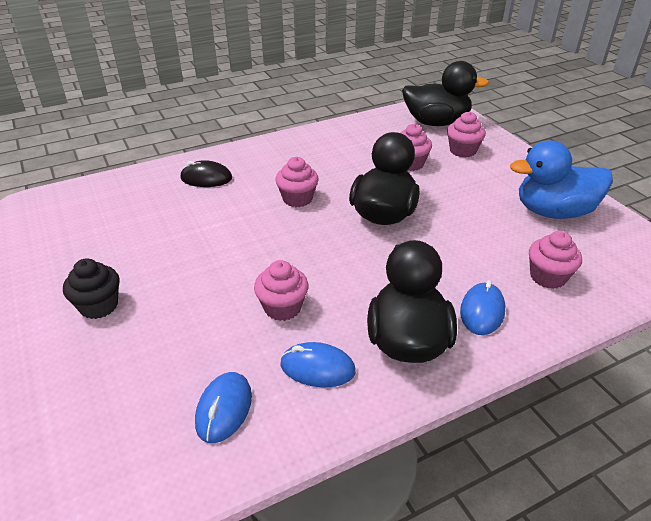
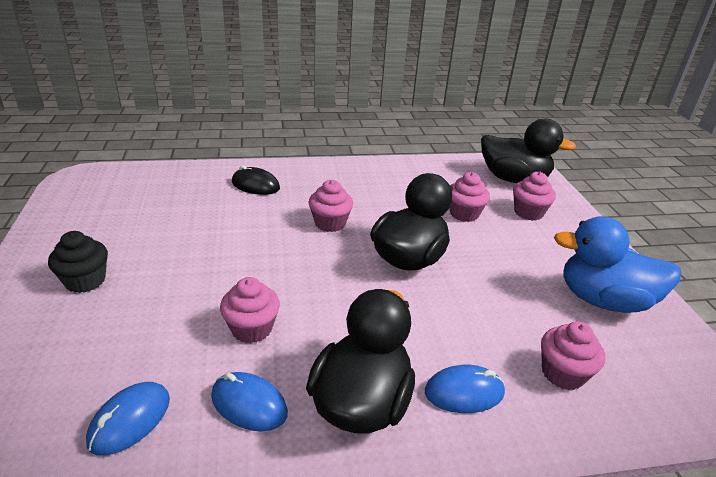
camera: 15 degrees right, 5 degrees down
(482, 311) = (464, 392): blue mouse -> blue mouse turned 45 degrees clockwise

